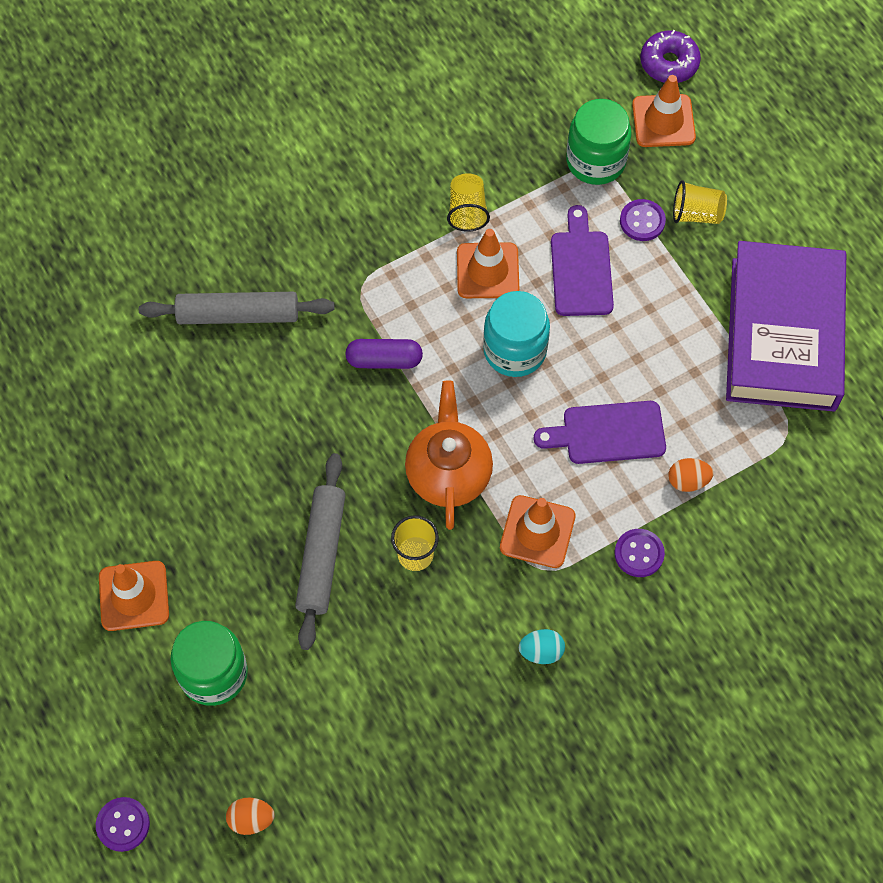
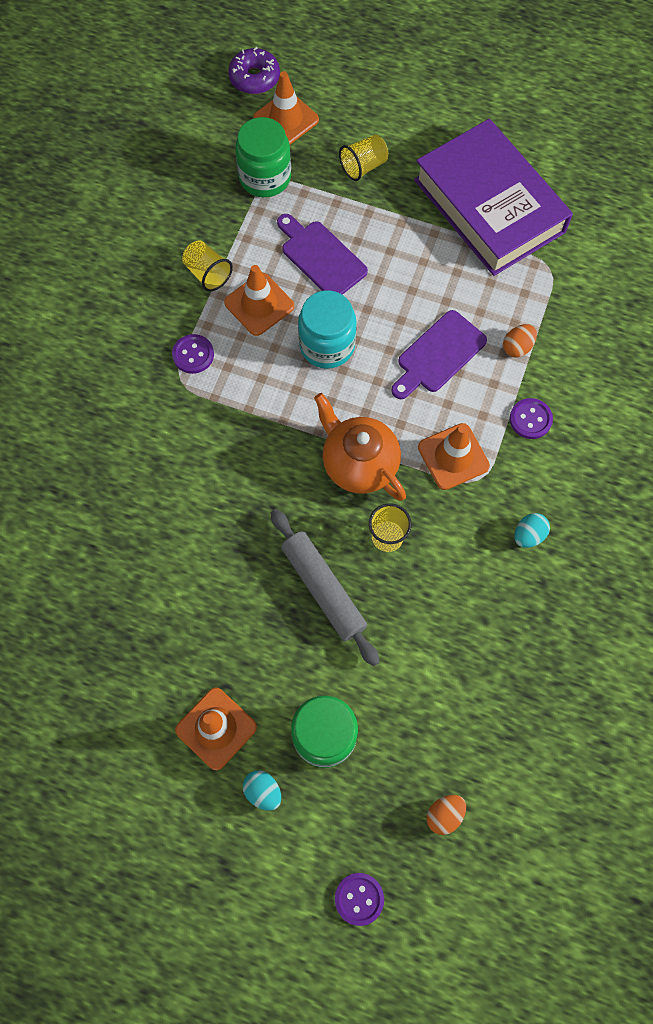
camera: 40 degrees left, 5 degrees up
(125, 676) = (263, 791): none -> turquoise egg
(238, 315) = (108, 466): grey rolling pin -> none
(384, 360) = (243, 419): purple capsule -> none
(642, 221) = (332, 196): purple button -> purple button (193, 355)

